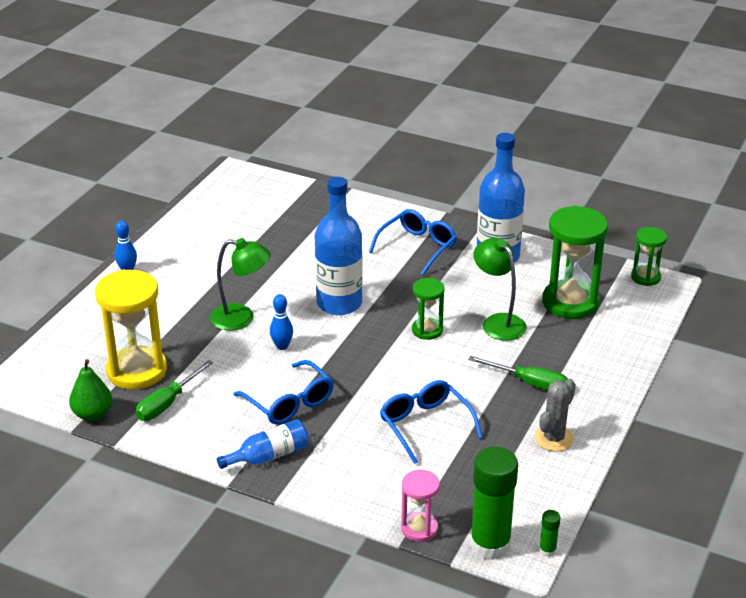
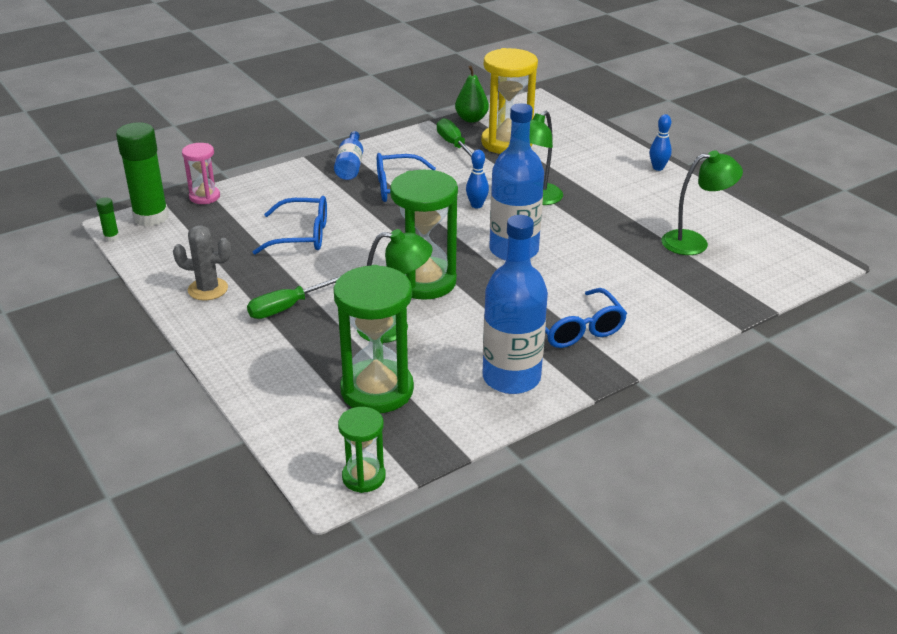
camera: 120 degrees right, 0 degrees up
(249, 226) = (694, 242): none -> green lamp
(427, 330) = (424, 282): green hourglass -> green hourglass, size x1.85
(554, 438) = (208, 289): grey cactus -> grey cactus turned 60 degrees counterclockwise

